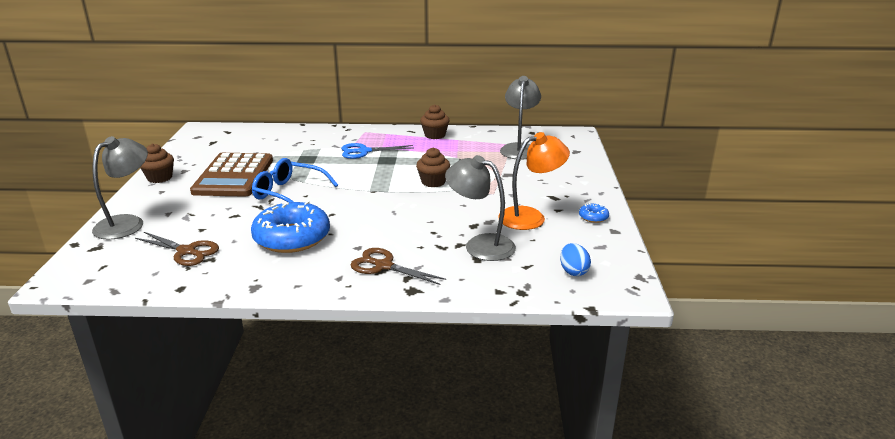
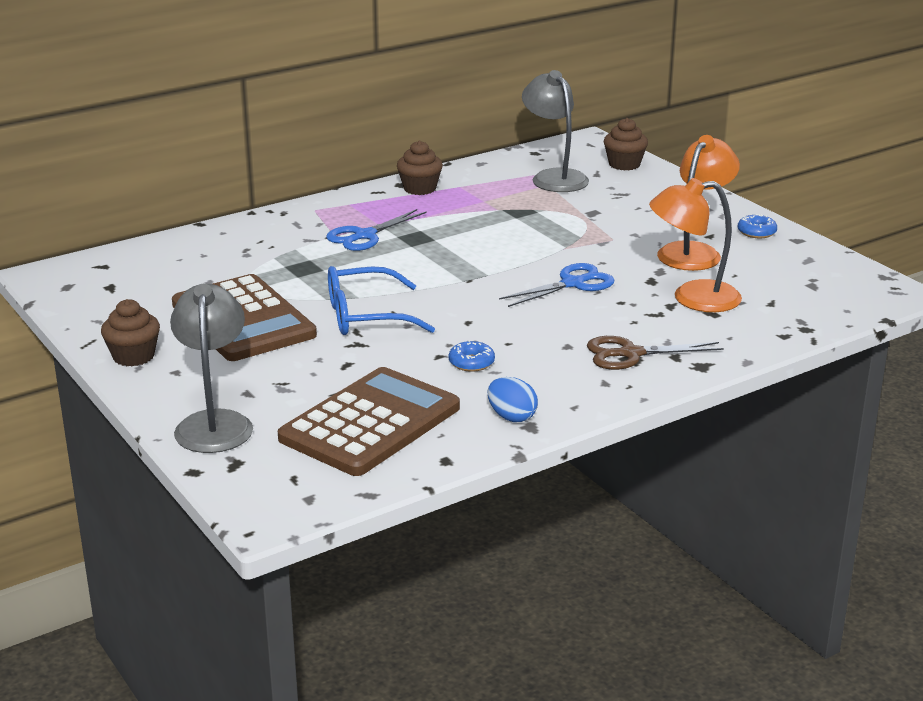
camera: 35 degrees left, 0 degrees up
(186, 251) = (370, 423): brown scissors -> brown calculator
(292, 237) = (471, 363): blue donut -> blue donut, size x0.41
(424, 212) = (572, 284): none -> blue scissors
(433, 182) = (522, 247): brown cupcake -> brown cupcake (624, 164)
(480, 245) = (692, 298): grey lamp -> orange lamp
(573, 271) = (821, 292): blue egg -> blue egg (511, 417)

